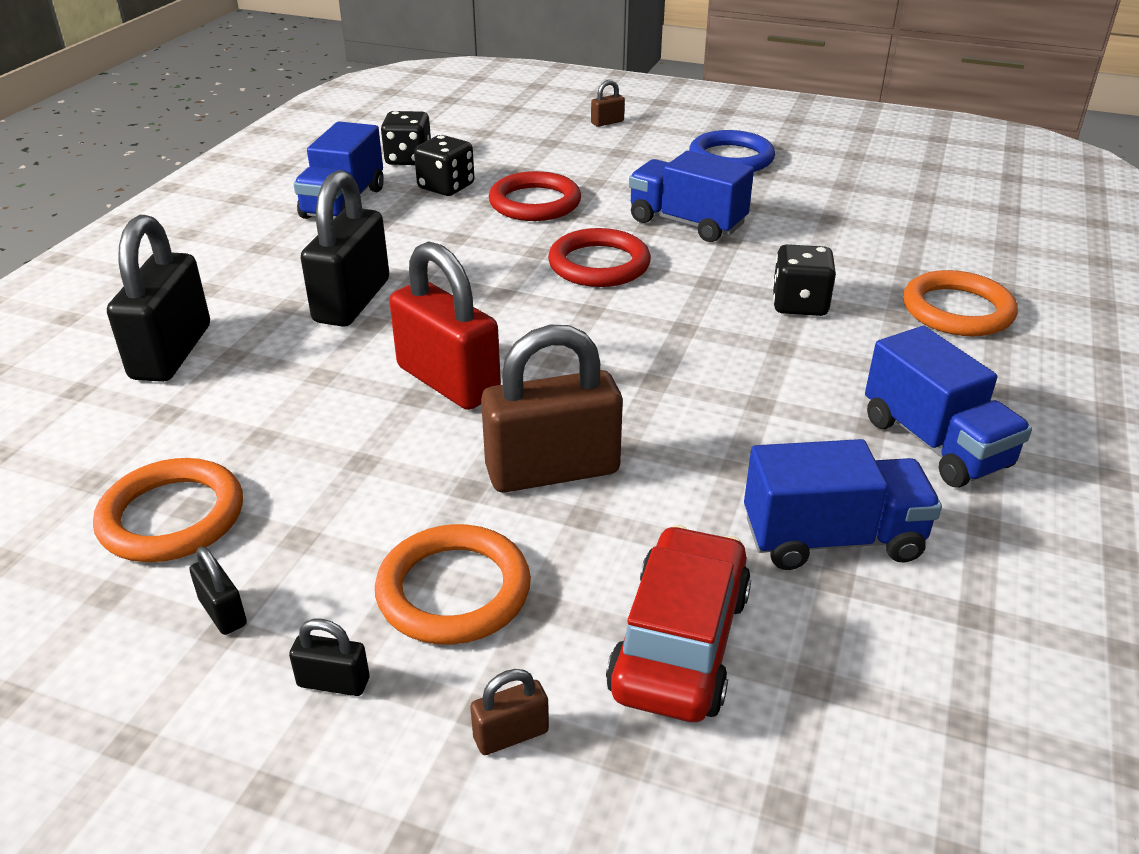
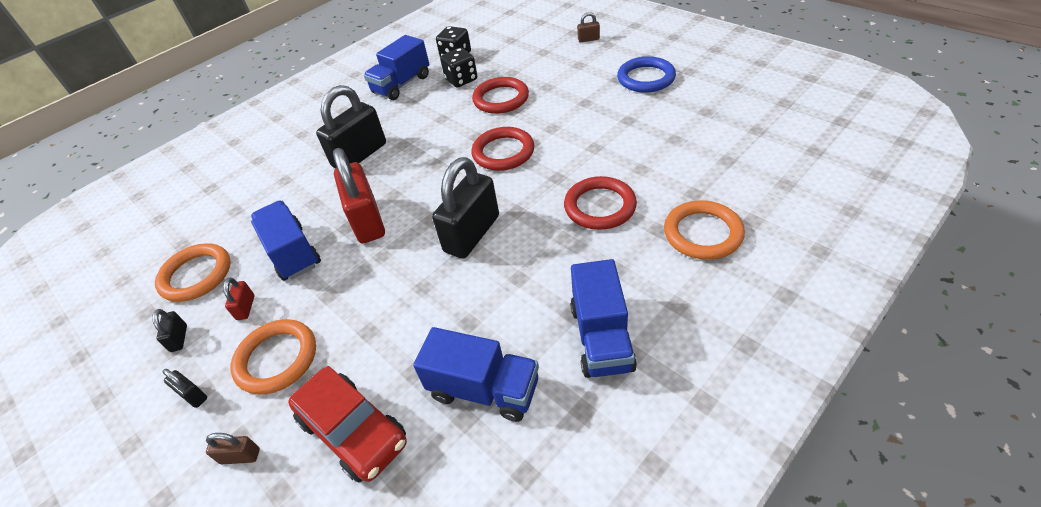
camera: 30 degrees right, 10 degrees up
(171, 352) = (260, 173): black padlock -> black padlock (472, 234)
(324, 538) = (246, 307): none -> red padlock
(552, 470) = (374, 295): brown padlock -> none
(680, 643) = (354, 431): red car -> red car turned 90 degrees clockwise
(686, 223) = (578, 128): blue truck -> blue truck (292, 253)
(799, 304) = (600, 206): black dice -> red ring

